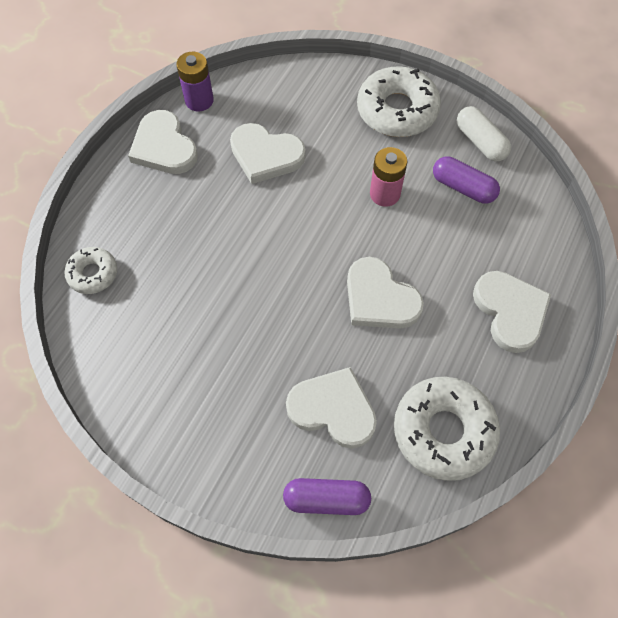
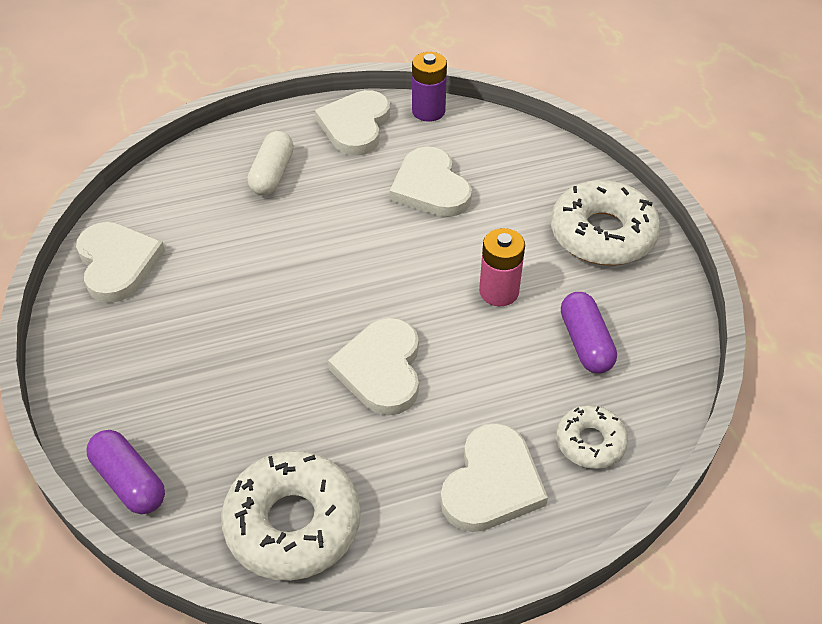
camera: 45 degrees right, 15 degrees down
(93, 274) = (187, 175): white donut -> white donut (590, 442)
(333, 409) = (226, 419): white heart -> white heart (117, 264)
(480, 142) = (657, 318): white capsule -> white capsule (272, 174)

